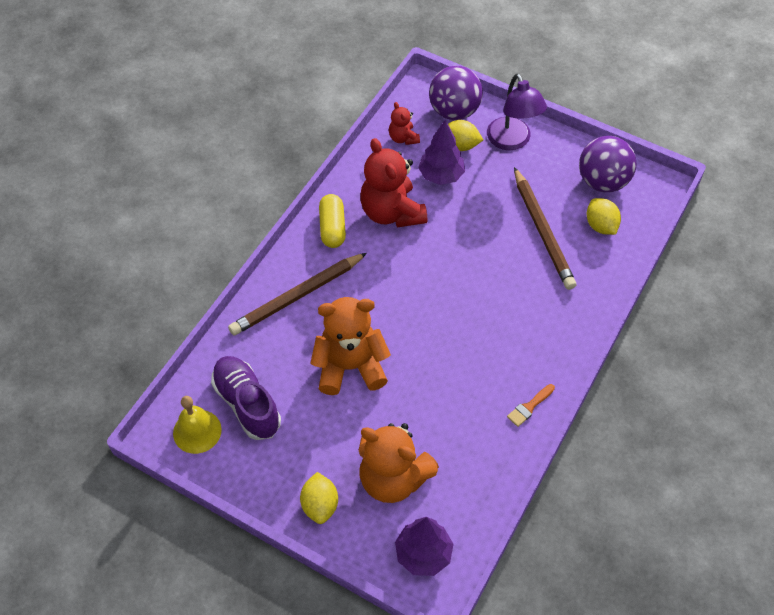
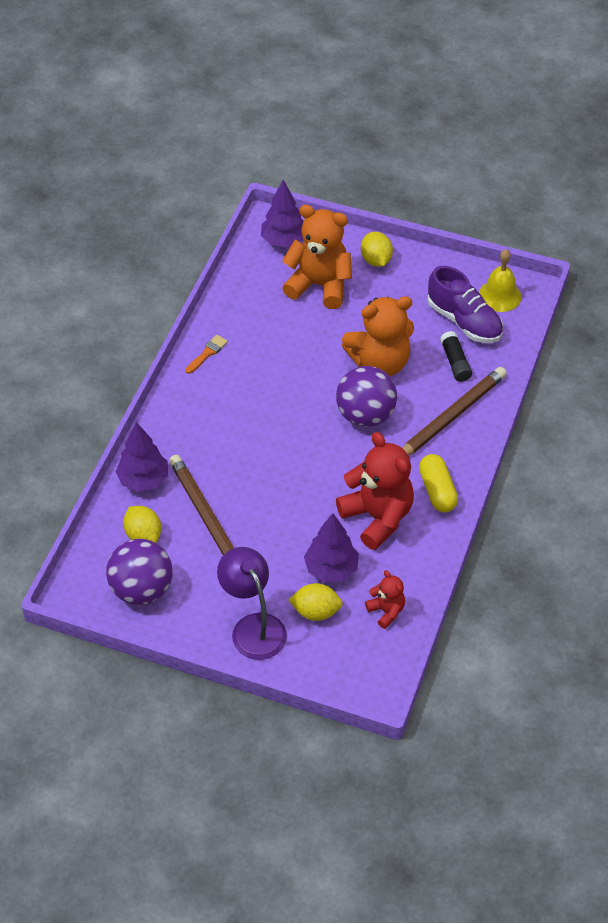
camera: 170 degrees right, 5 degrees down
(273, 355) = (455, 362): none -> black glue stick
(454, 111) = (331, 659): purple ball -> purple ball (365, 415)
(600, 276) = (143, 480): none -> purple tree

